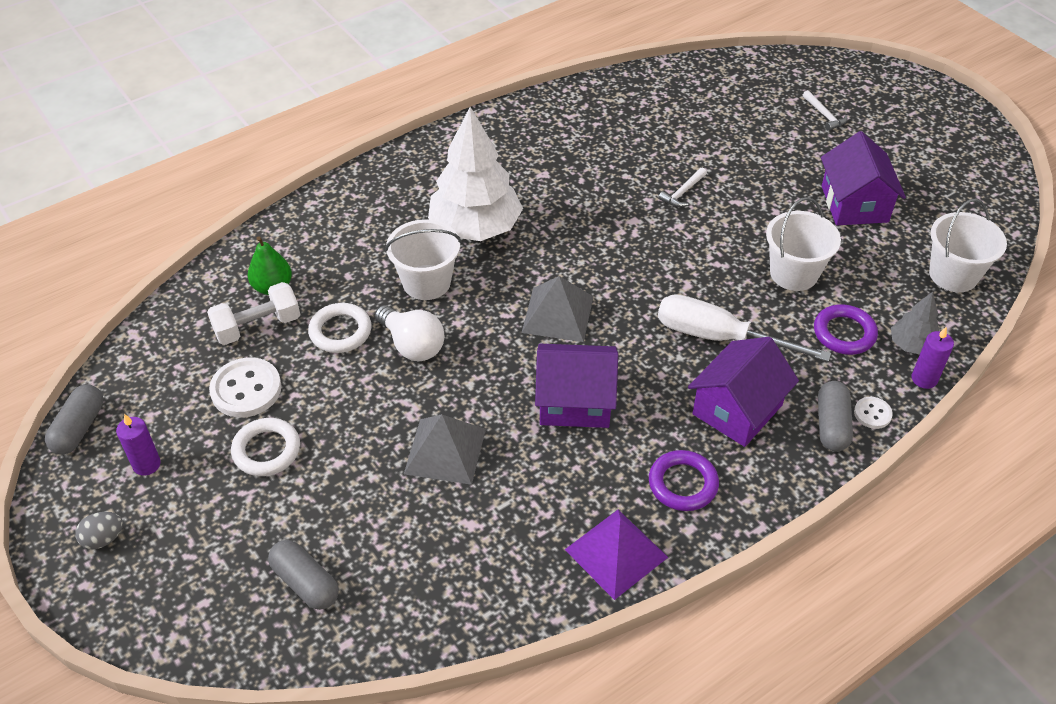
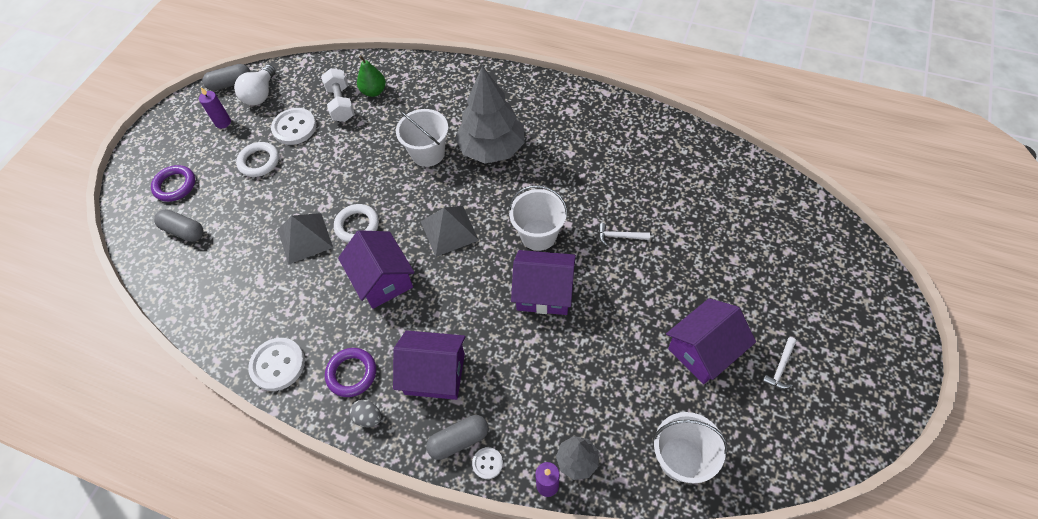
camera: 60 degrees right, 10 degrees up
(104, 539) = (170, 137): grey egg -> grey egg (368, 417)
(257, 326) = (341, 104): white dumbbell -> white dumbbell turned 45 degrees clockwise
(305, 583) = (184, 231): grey capsule -> grey capsule turned 75 degrees counterclockwise
(340, 331) = (362, 139): white ring -> white ring (357, 226)
(412, 345) = (374, 176): white light bulb -> white light bulb (261, 94)
(475, 228) = (492, 148): white tree -> grey tree
(616, 553) = (278, 365): purple pyramid -> white button
(704, 277) = (544, 292): none -> purple house
(718, 337) = (493, 330): white screwdriver -> none
(794, 273) = (592, 345): white bucket -> white bucket (538, 235)
(824, 115) = (792, 281): white hammer -> white hammer (780, 367)
(844, 333) = (555, 407): purple ring -> purple ring (175, 185)

